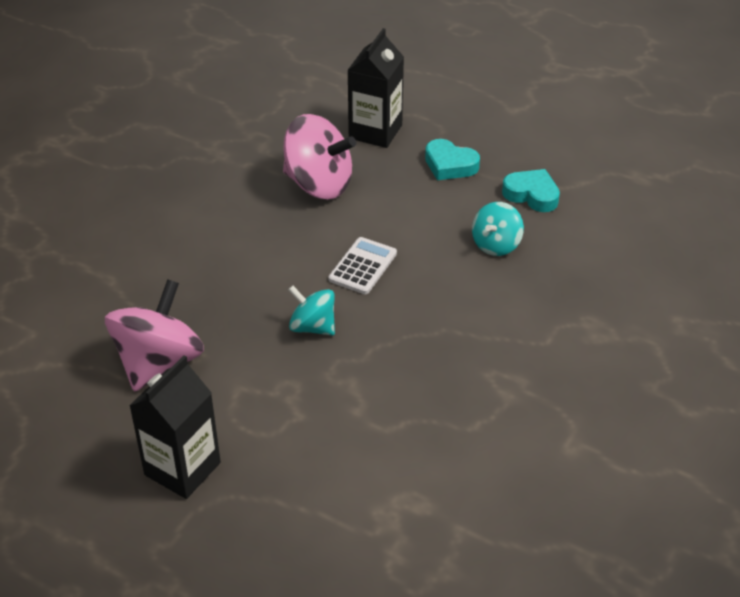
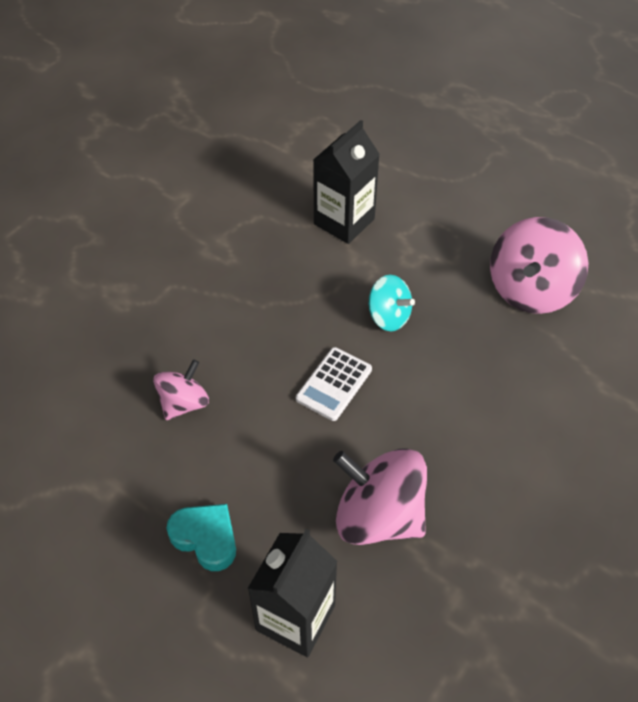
camera: 175 degrees left, 10 degrees up
(182, 469) = (492, 200): black carton -> black carton (344, 221)
(496, 244) = (184, 403): turquoise spinning top -> pink spinning top
(531, 195) = (118, 476): turquoise heart -> none

